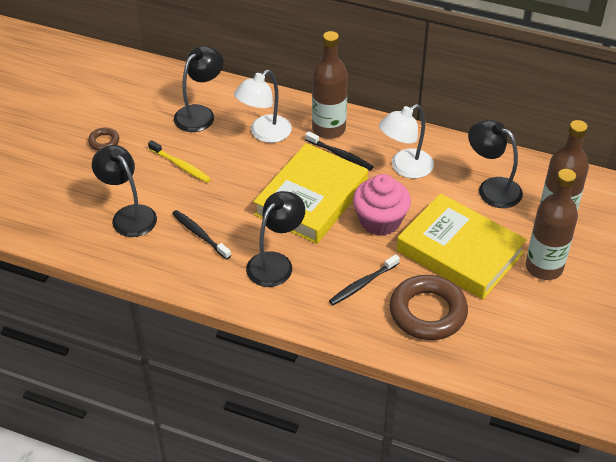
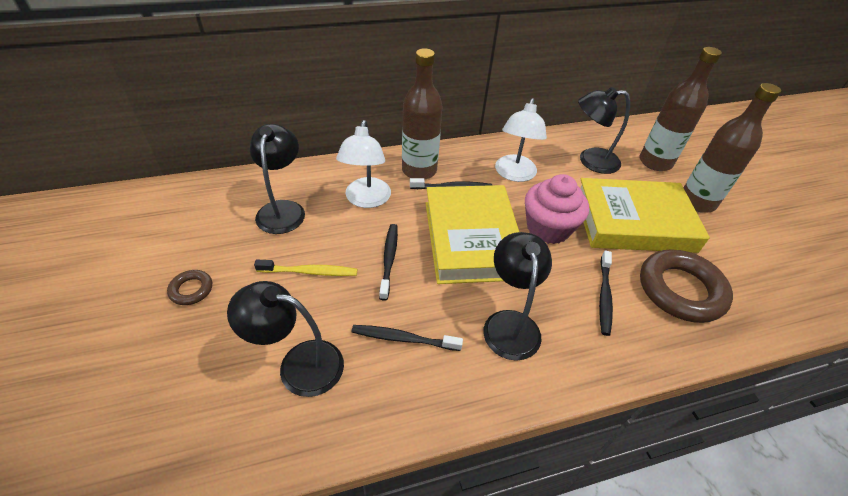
camera: 40 degrees left, 0 degrees up
(238, 183) = (389, 259): none -> black toothbrush

